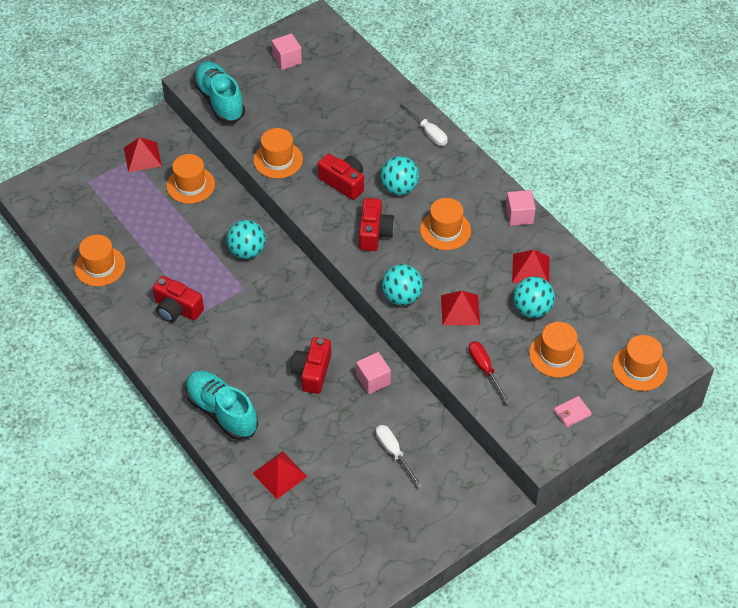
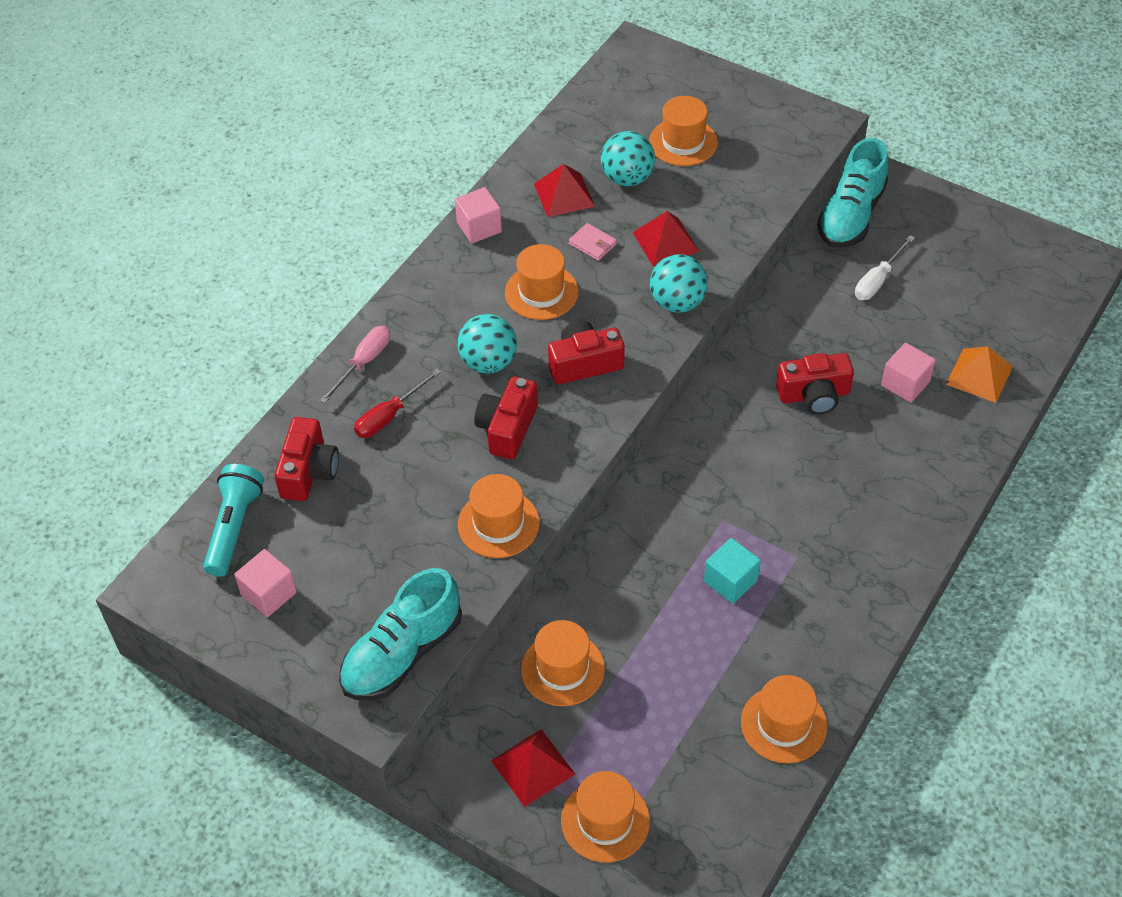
camera: 110 degrees left, 0 degrees up
(177, 309) = (803, 586): red camera -> red camera (309, 471)
(201, 276) = (730, 581): none -> turquoise cube
(221, 411) = (932, 467): turquoise shoe -> turquoise shoe (851, 216)
(247, 251) = (655, 542): turquoise ball -> none
(279, 474) = (979, 375): red pyramid -> orange pyramid
(337, 55) = (234, 527): none -> turquoise flashlight
(373, 380) = (788, 331): pink cube -> pink cube (905, 384)
(428, 132) = (363, 363): white screwdriver -> pink screwdriver
(485, 369) = (742, 196): red screwdriver -> red screwdriver (389, 416)
(572, 413) = (756, 111): pink wallet -> pink wallet (592, 244)
(639, 368) = (660, 73): orange hat -> orange hat (605, 820)

